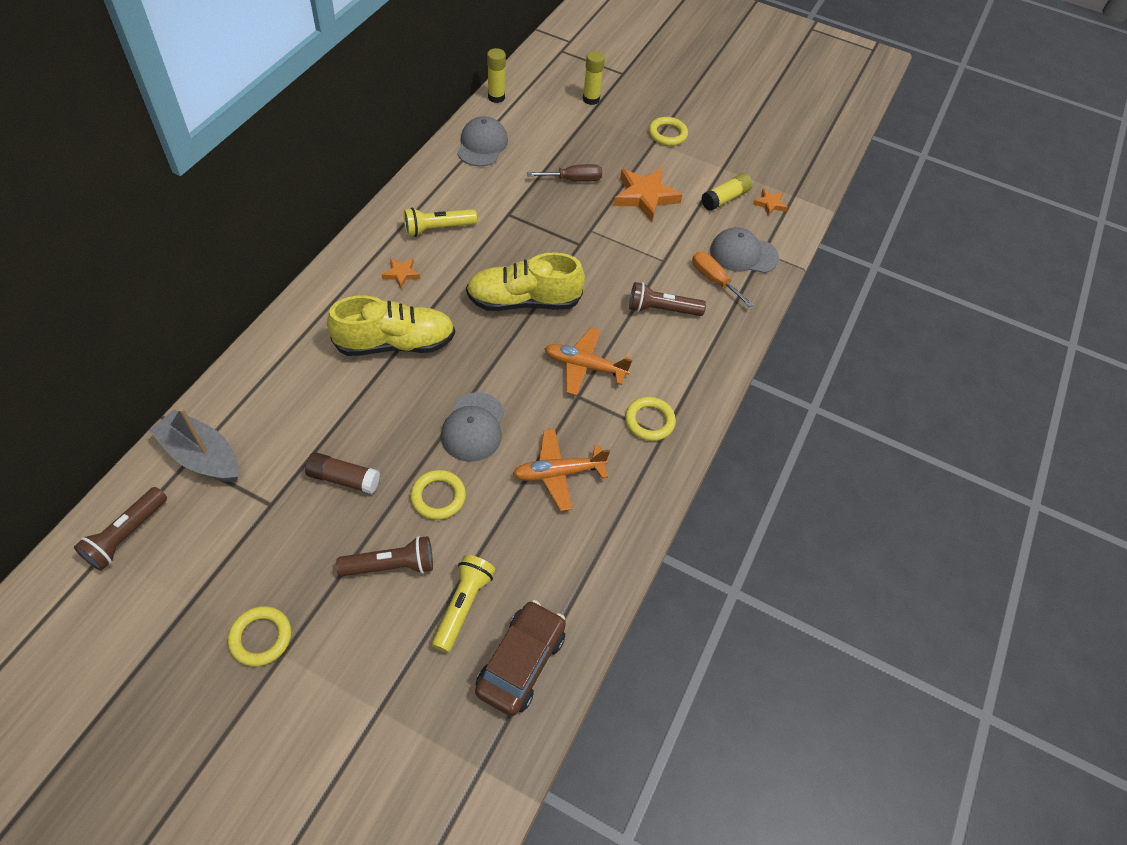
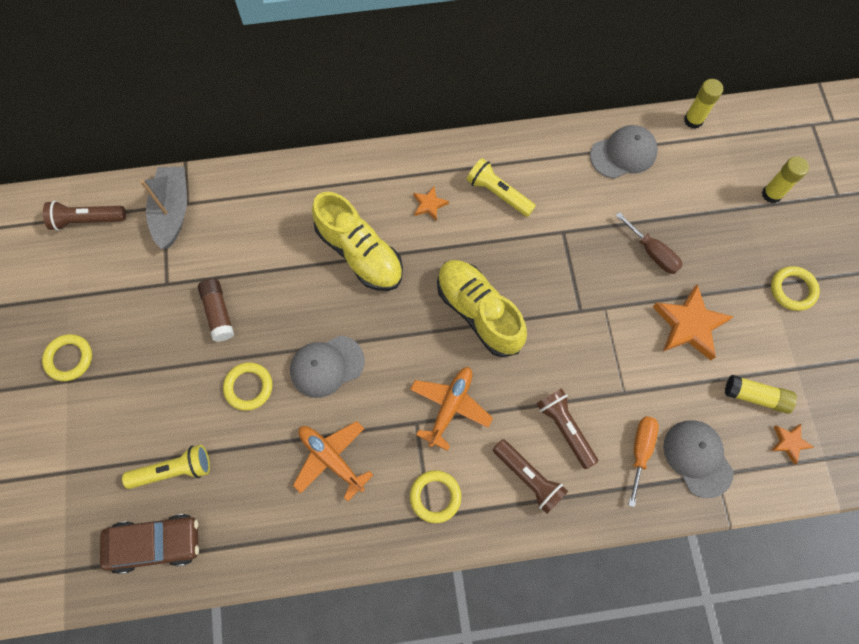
camera: 60 degrees right, 15 degrees up
(391, 565) = (172, 398): brown flashlight -> brown flashlight (529, 478)
(584, 366) = (450, 406): orange plane -> orange plane turned 45 degrees clockwise

